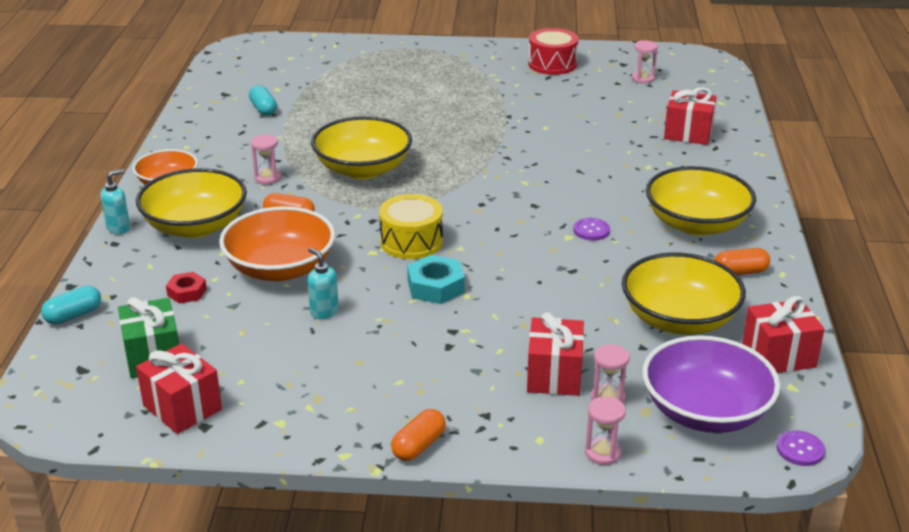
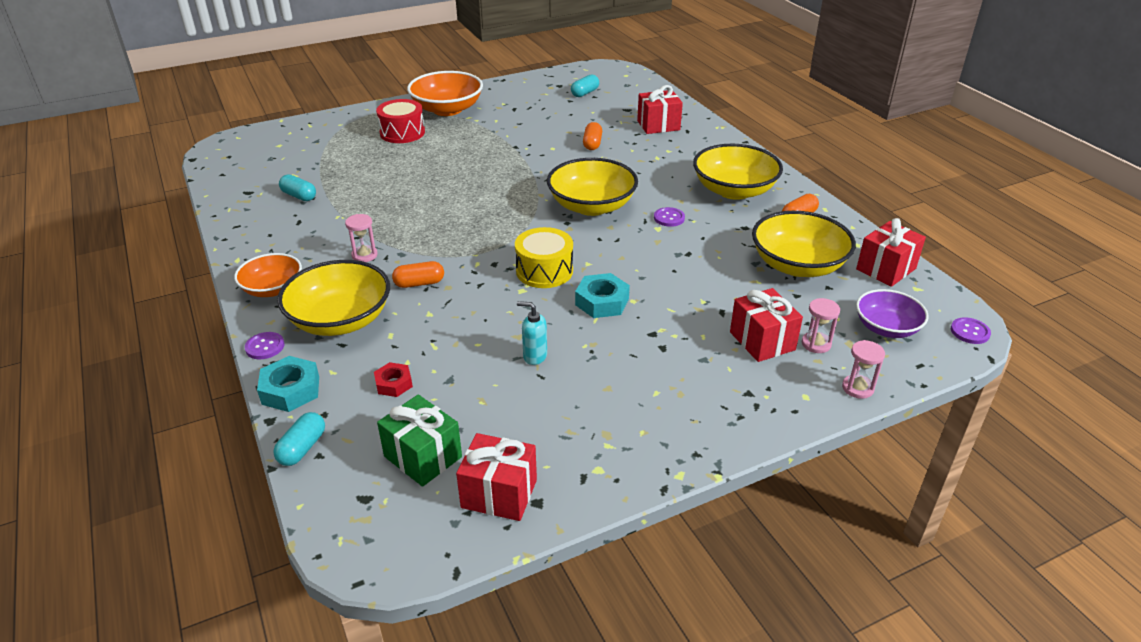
camera: 30 degrees left, 5 degrees up
(106, 269) = (291, 390): none -> turquoise nut
(119, 228) = (265, 347): turquoise soap dispenser -> purple button
(280, 268) = (457, 331): orange bowl -> orange bowl (447, 109)
(363, 169) = (441, 223): yellow bowl -> yellow bowl (592, 206)
(418, 446) = (727, 441): orange capsule -> orange capsule (592, 144)
(552, 64) = (507, 98): red drum -> red drum (402, 133)
(643, 79) = (585, 93): pink hourglass -> turquoise capsule
(705, 411) = (886, 328): purple bowl -> purple bowl, size x0.63

